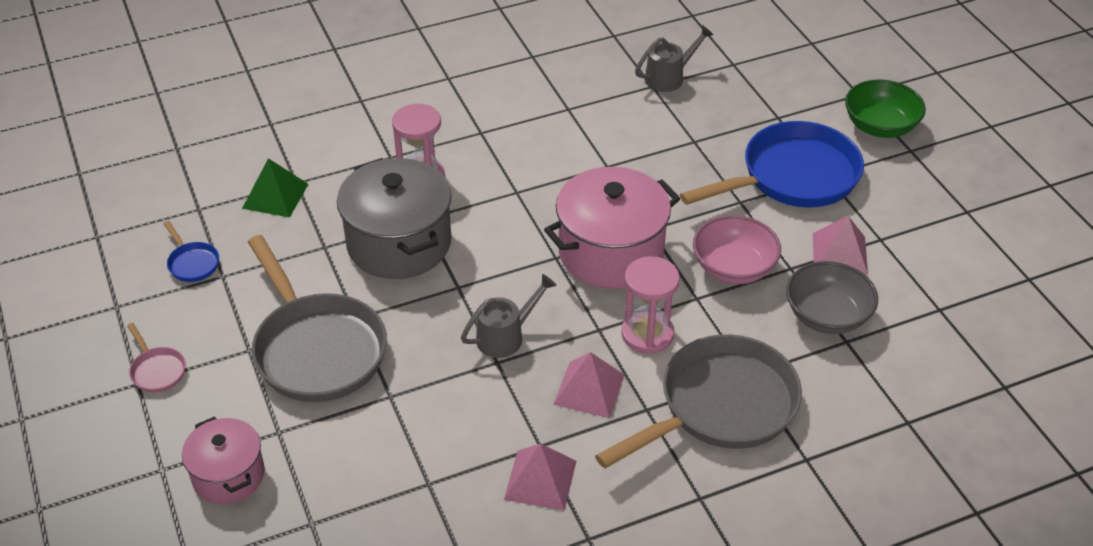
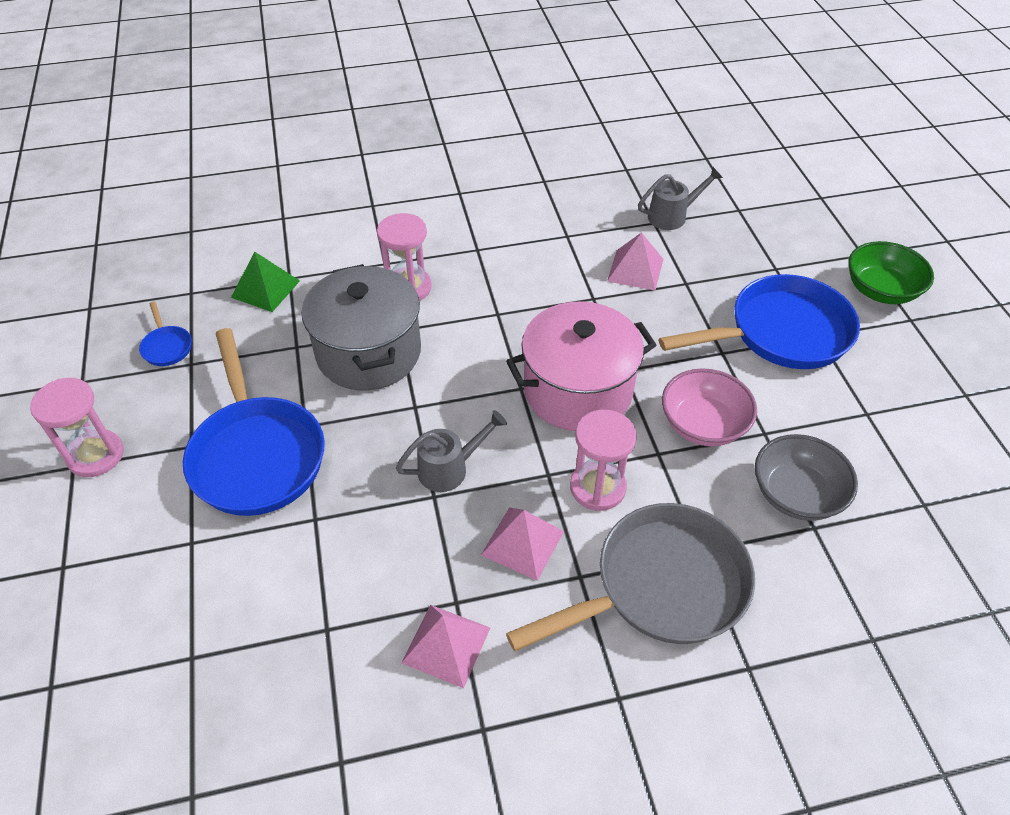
camera: 10 degrees right, 5 degrees up
(157, 370) = (96, 455): pink pan -> pink hourglass
(228, 475) = (125, 585): pink pot -> none
(317, 349) = (256, 455): grey pan -> blue pan
(839, 253) = (819, 423): pink pyramid -> pink pyramid (635, 270)

